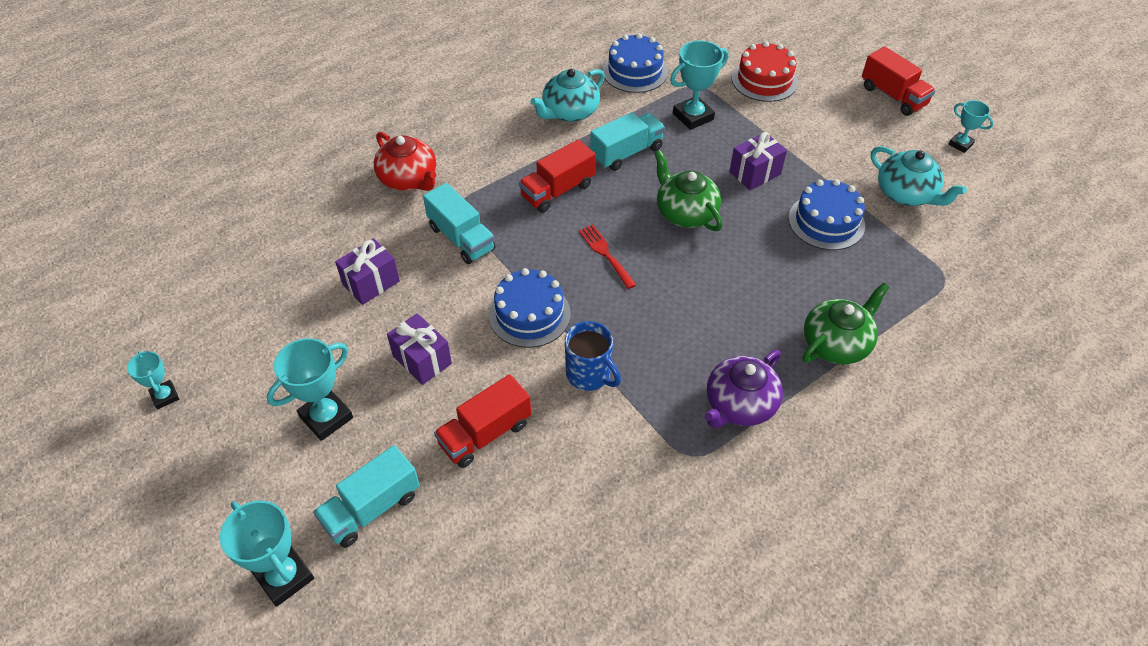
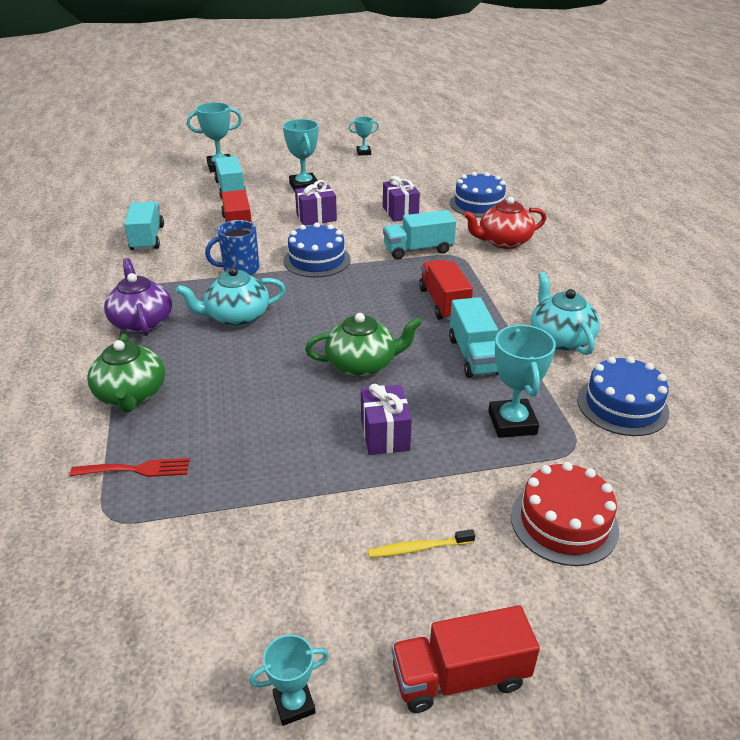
camera: 115 degrees right, 15 degrees down
(571, 522) = (147, 238): none -> turquoise truck
(605, 254) = (347, 306): red fork -> red fork (136, 469)
(826, 222) = (270, 459): blue cake -> blue cake (479, 204)
(834, 130) = (418, 548): none -> yellow toothbrush
(906, 194) = (252, 560): turquoise teapot -> turquoise teapot (236, 317)

